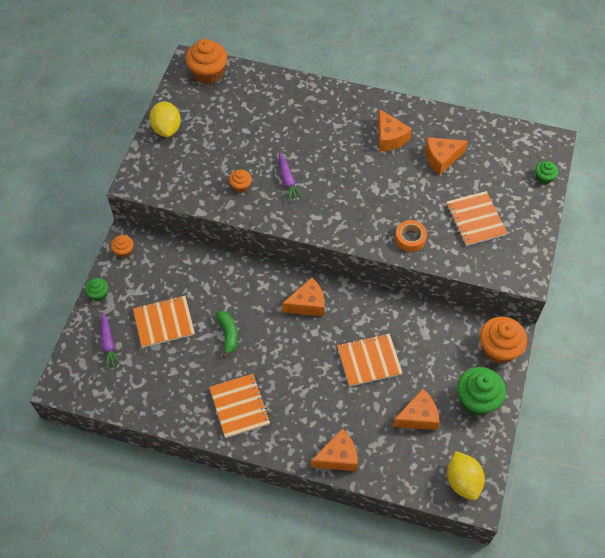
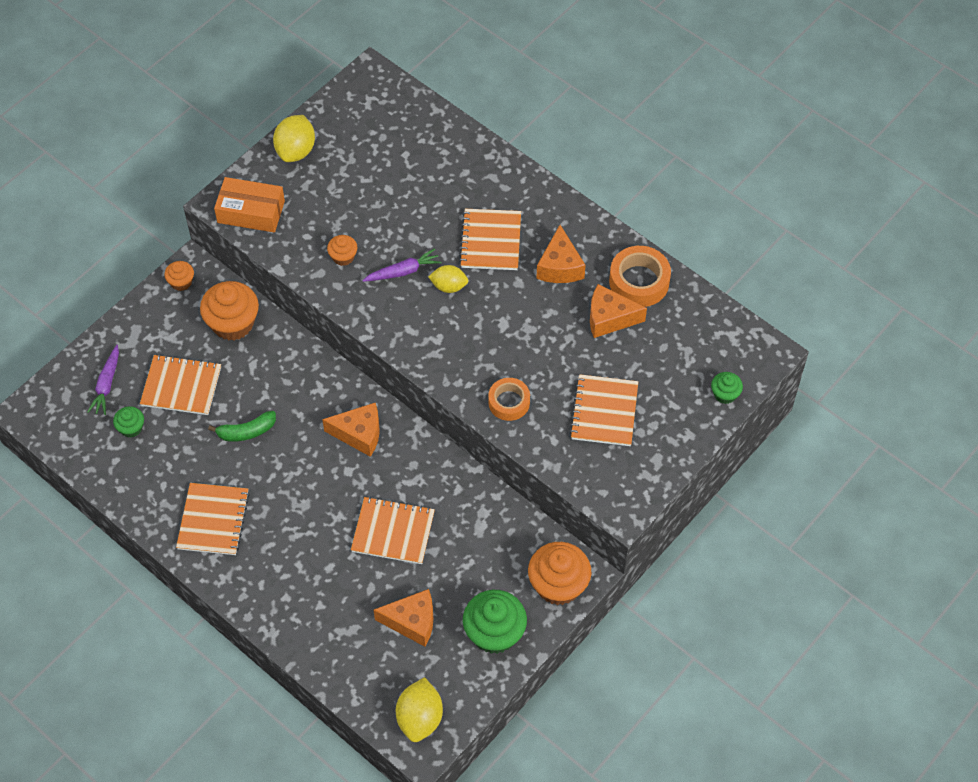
camera: 25 degrees right, 0 degrees up
(98, 294) = (126, 322): green cupcake -> green cupcake (131, 428)
(158, 180) = (251, 212): none -> orange box
(208, 73) = (384, 98): orange cupcake -> orange cupcake (233, 323)
(228, 335) = (246, 431): green banana -> green banana turned 60 degrees clockwise
(288, 180) = (403, 271): purple carrot -> purple carrot turned 120 degrees counterclockwise
(324, 178) = (449, 286): none -> yellow lemon
(334, 138) = (490, 241): none -> orange notebook
(338, 457) = (292, 626): orange cheese -> none
(446, 128) = (639, 281): none -> orange tape

